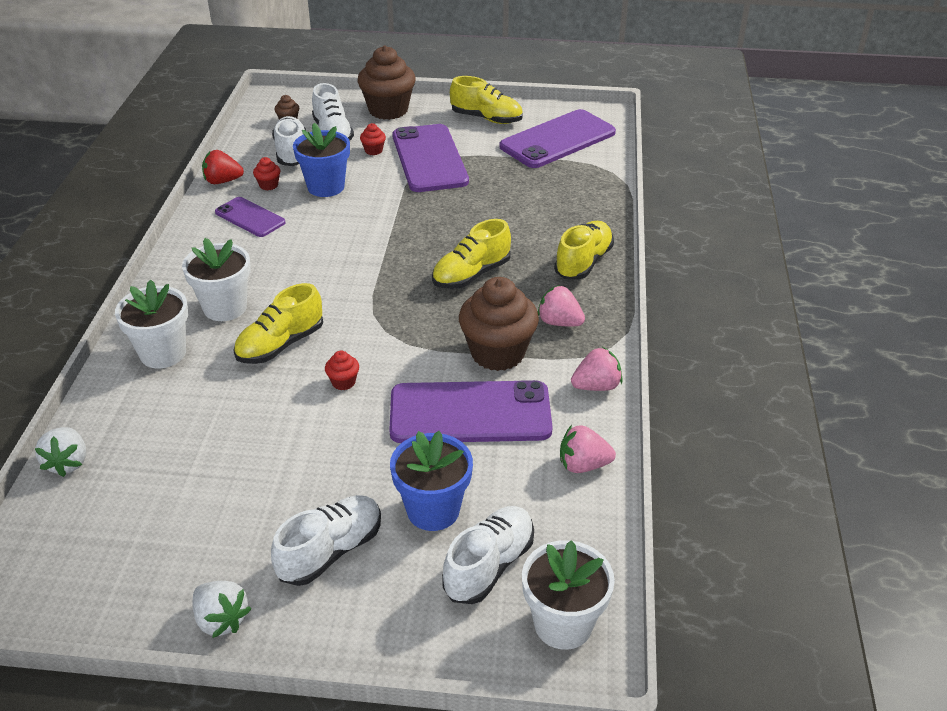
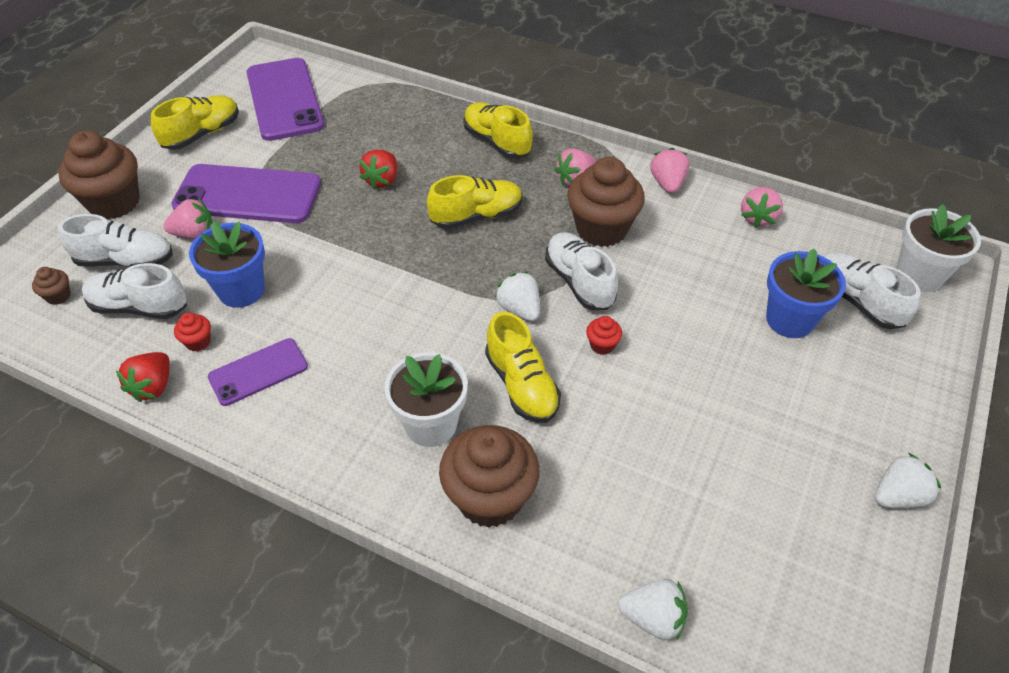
camera: 70 degrees left, 10 degrees up
(163, 353) = (490, 498): white flower pot -> brown cupcake
(331, 551) = (826, 399): white shoe -> white shoe (579, 282)
(366, 325) = (519, 309): none -> white strawberry
(373, 150) = (195, 234): red cupcake -> pink strawberry
(470, 413) = (676, 267): purple phone -> none
(471, 275) = (476, 216): yellow shoe -> yellow shoe turned 90 degrees counterclockwise
(486, 214) = (382, 180): none -> red strawberry

